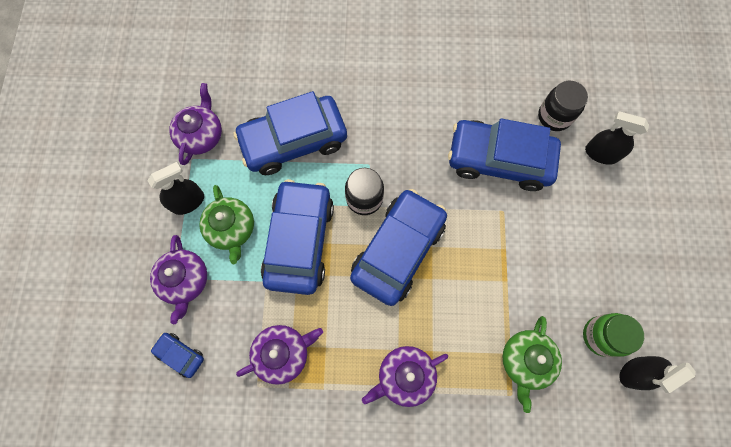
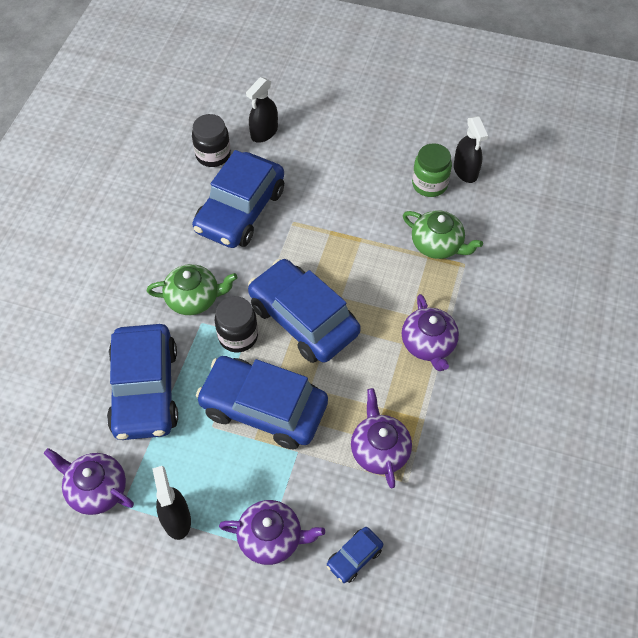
camera: 75 degrees left, 15 degrees down
(232, 229) = (227, 476): green teapot -> green teapot (194, 298)

